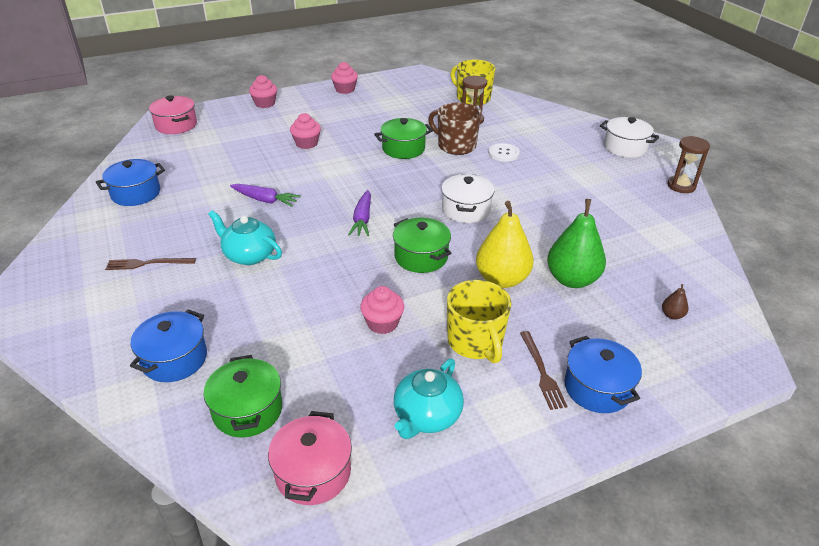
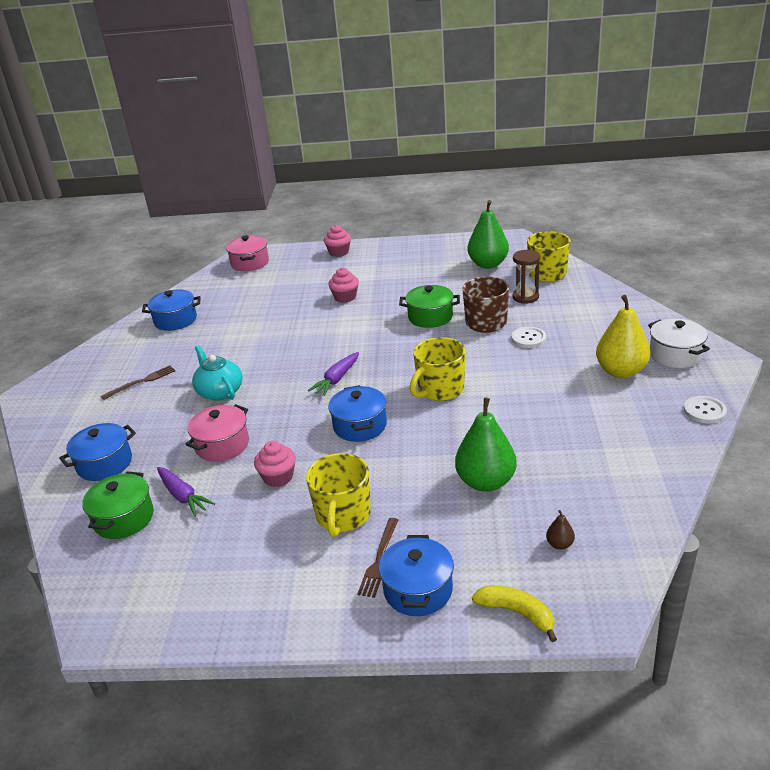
camera: 30 degrees right, 5 degrees down
(147, 264) = (141, 382): brown fork -> brown fork turned 120 degrees clockwise
(265, 200) = (269, 345): purple carrot -> purple carrot (183, 496)
(313, 473) = (131, 581): pink pot -> pink pot (222, 445)
(345, 89) = (423, 247): pink cupcake -> none
(416, 97) = (488, 264): none -> green pear
(421, 257) = (360, 426): green pot -> blue pot
(426, 416) = (249, 566): turquoise teapot -> none
(466, 210) = (440, 389): white pot -> yellow mug
(502, 279) = (416, 465): yellow pear -> yellow pear (621, 371)
(681, 186) = (704, 411): brown hourglass -> white button
(690, 381) = (517, 613): none -> yellow banana

